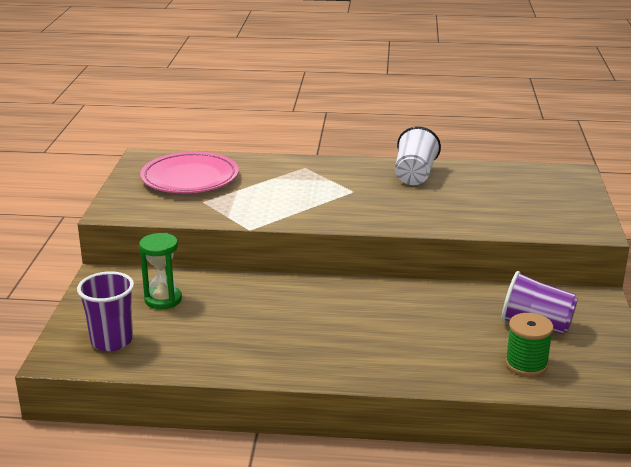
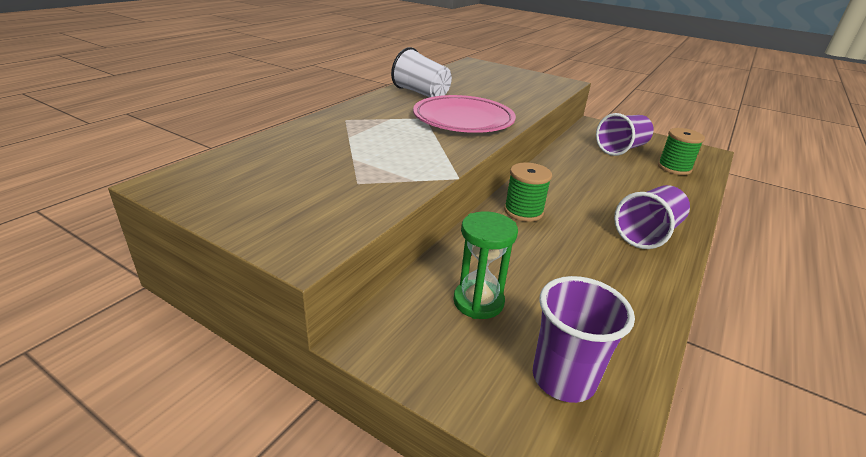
camera: 65 degrees left, 5 degrees up
(190, 178) = (283, 173): pink plate -> pink plate (463, 120)
(307, 293) = (523, 211): none -> green spool
(333, 357) = (647, 234): none -> purple cup

